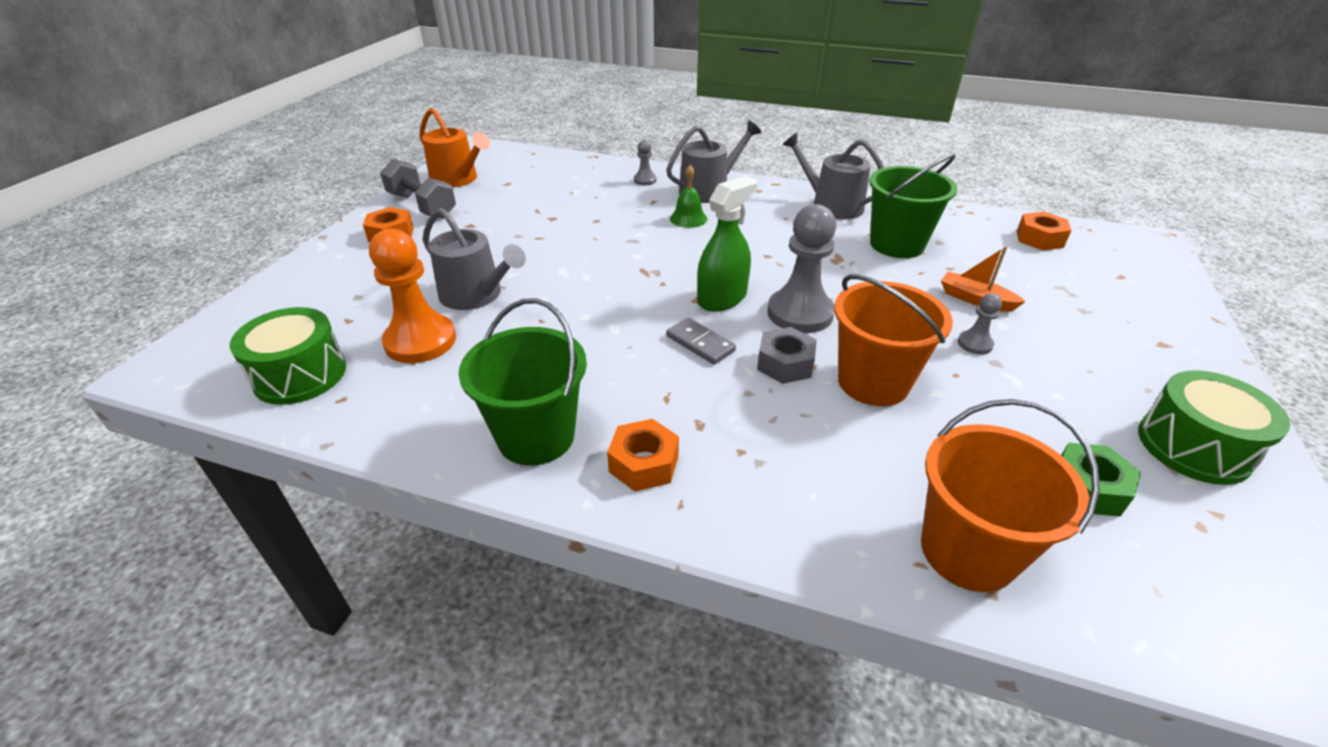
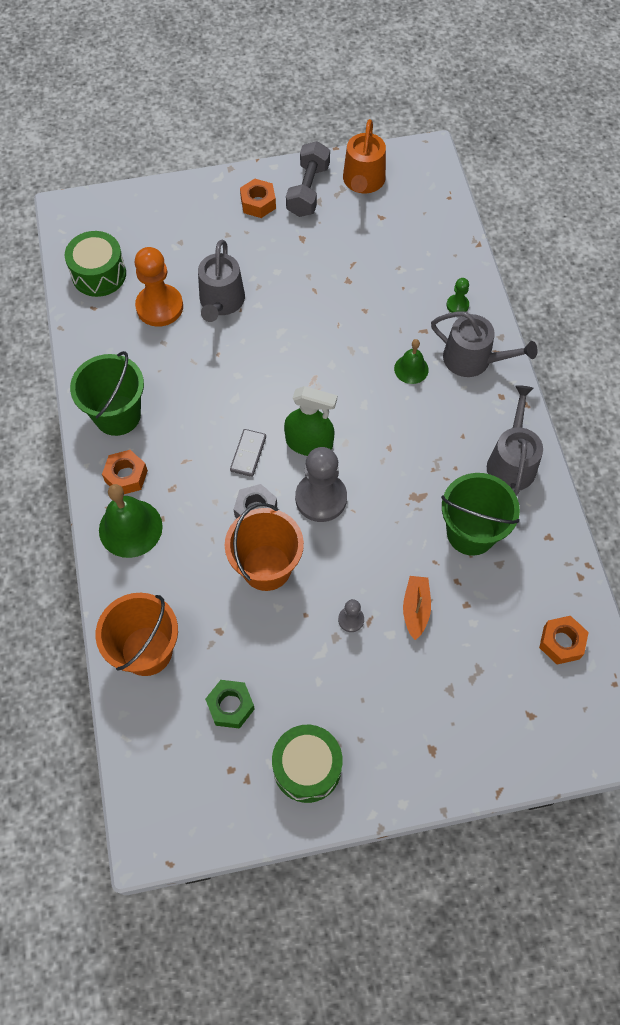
camera: 60 degrees right, 25 degrees up
(645, 180) = (457, 305): grey pawn -> green pawn
(735, 491) = (130, 528): none -> green bell

